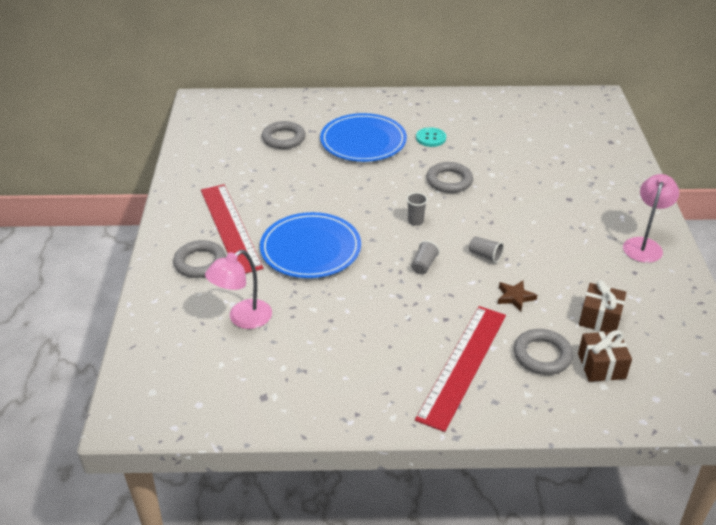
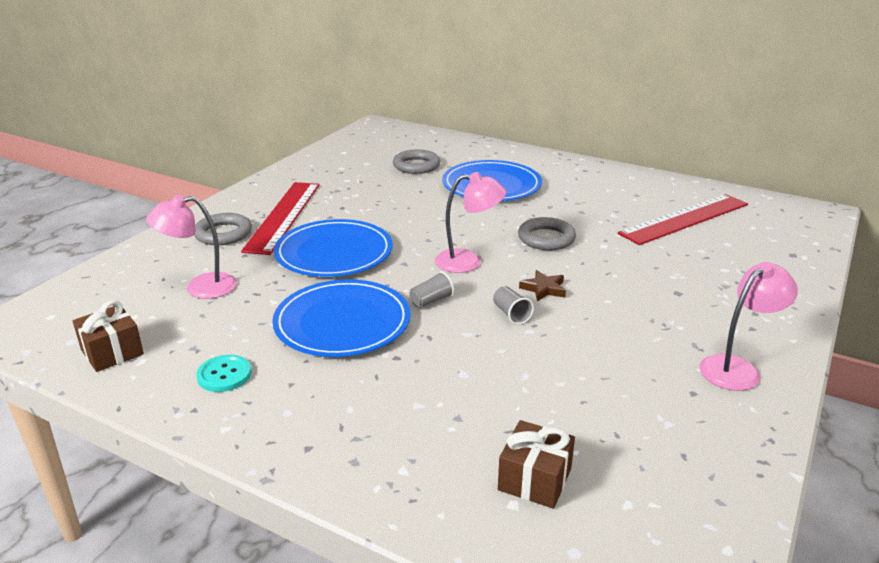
camera: 30 degrees right, 10 degrees down
(382, 306) = (342, 322): none -> blue plate
(415, 221) = (468, 261): grey cup -> pink lamp
(430, 138) = (567, 199): turquoise button -> turquoise button (224, 375)
(463, 365) = (361, 409): red ruler -> red ruler (685, 219)
(515, 297) = (502, 365): brown star -> brown star (544, 289)
(542, 355) = (468, 436): grey ring -> none
(600, 318) = (589, 425): brown gift -> brown gift (112, 352)

